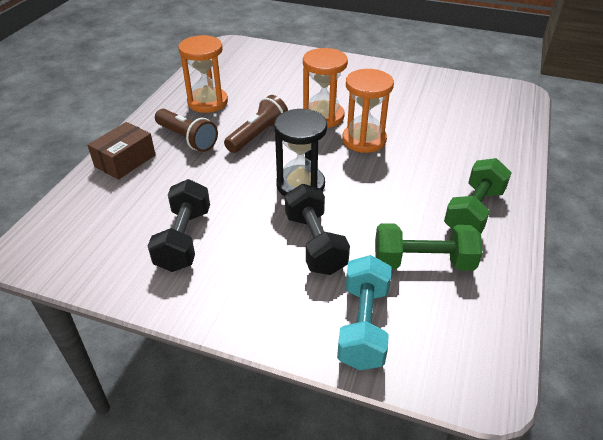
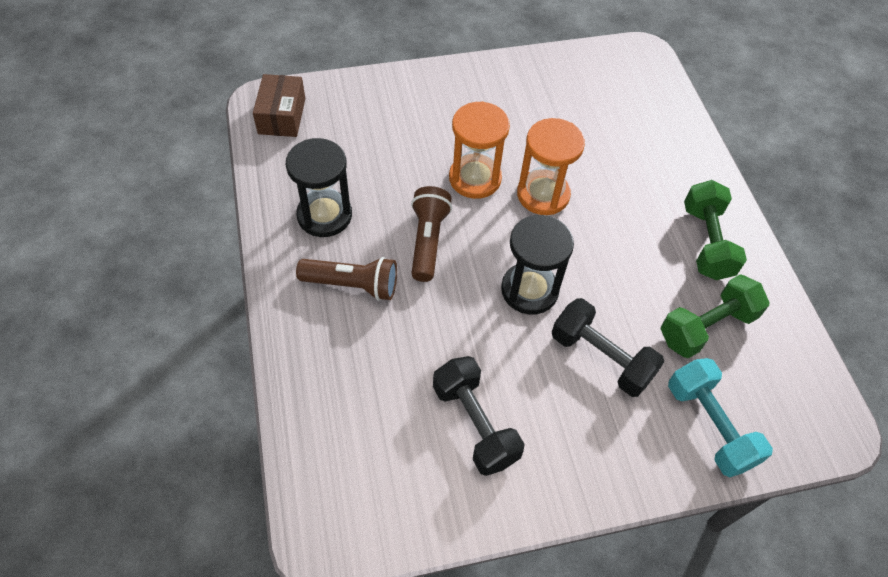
camera: 35 degrees left, 15 degrees up
(125, 161) = (310, 354): brown box -> brown box (282, 116)
(207, 102) = (324, 215): orange hourglass -> black hourglass

